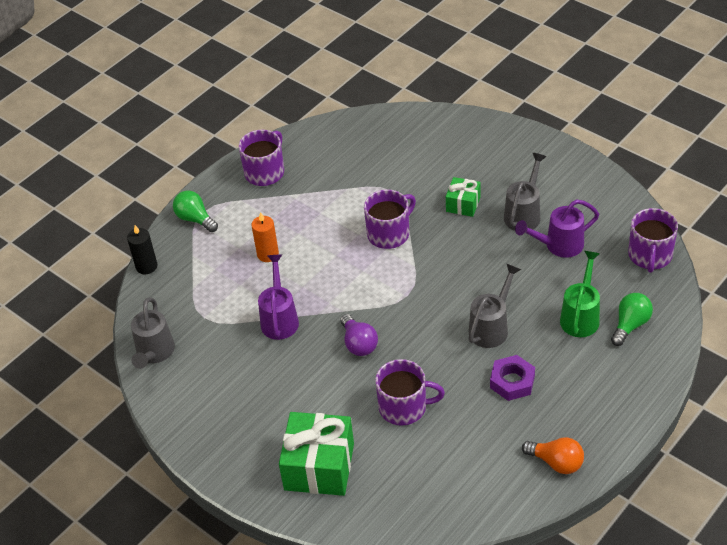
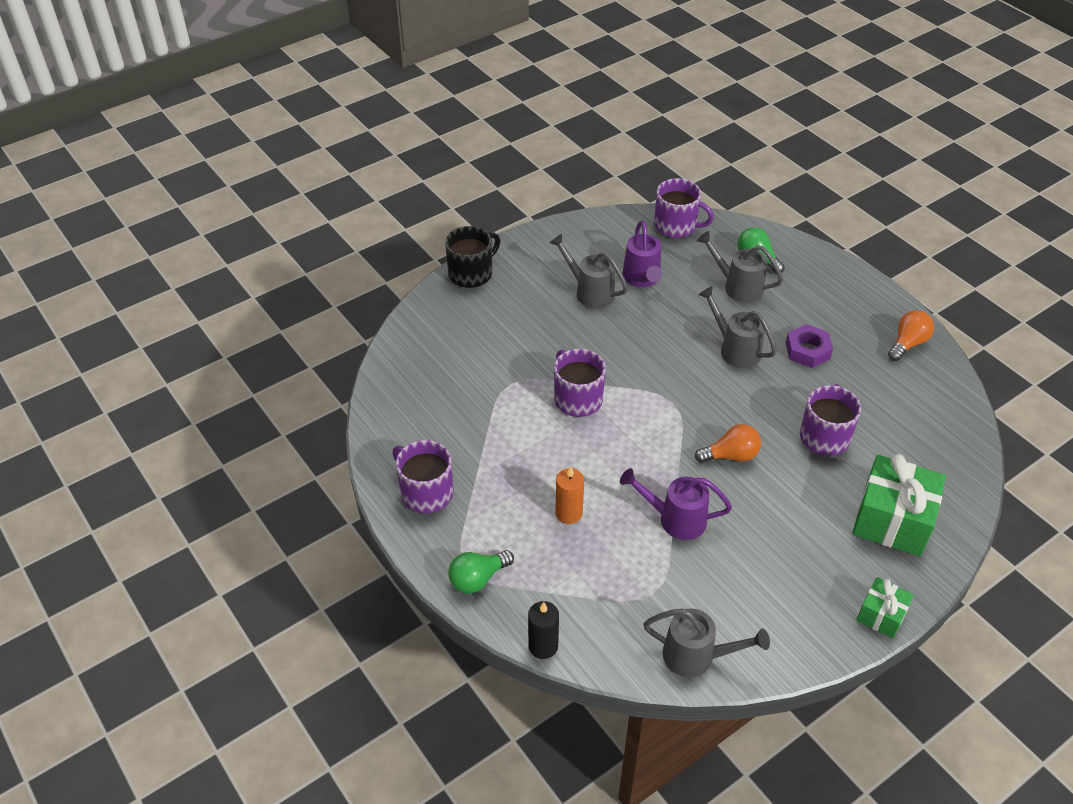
camera: 80 degrees left, 0 degrees up
(358, 344) = (731, 455): purple light bulb -> orange light bulb
(463, 204) = (557, 332): green gift -> green gift (881, 615)
(512, 135) = (471, 273): none -> black mug
(581, 316) = (738, 286): green watering can -> grey watering can

